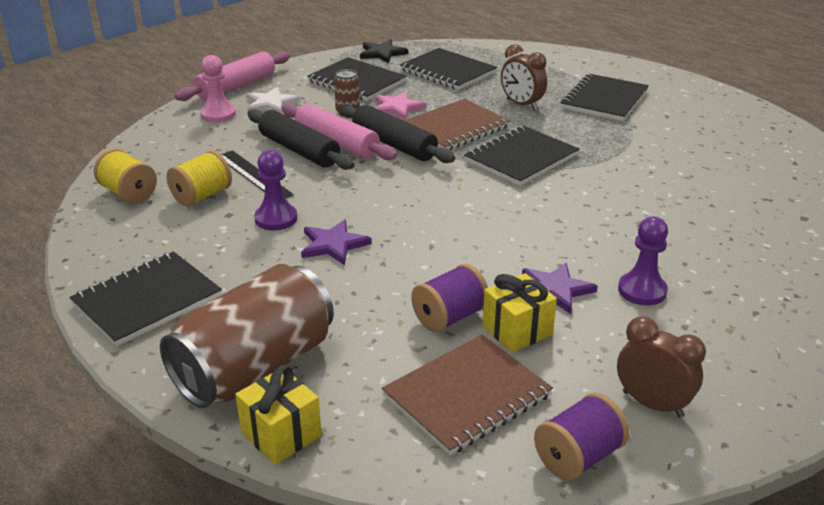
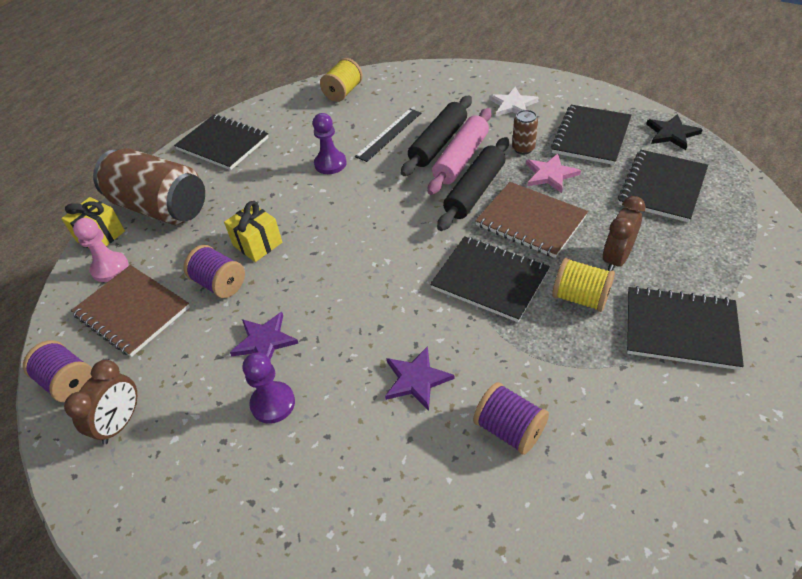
camera: 80 degrees right, 15 degrees up
(202, 196) = (351, 122): yellow spool -> yellow spool (580, 297)
(218, 114) = (478, 87): pink pawn -> pink pawn (110, 268)
(236, 86) = (533, 78): pink rolling pin -> none
(333, 245) = (302, 201): purple star -> purple star (416, 379)
(517, 330) = (207, 325): yellow gift -> yellow gift (257, 244)
(687, 178) = (509, 429): none -> purple spool

